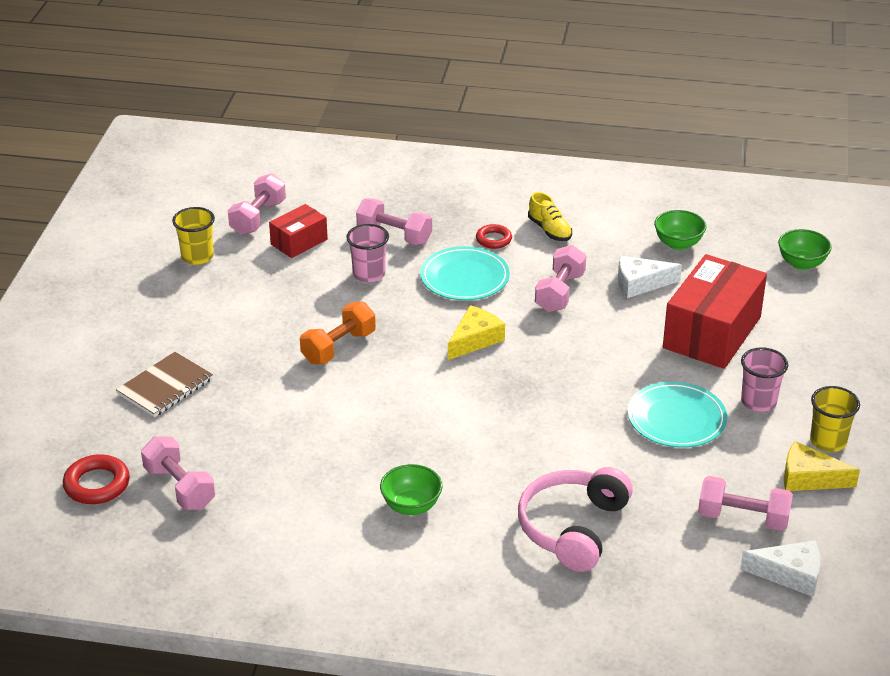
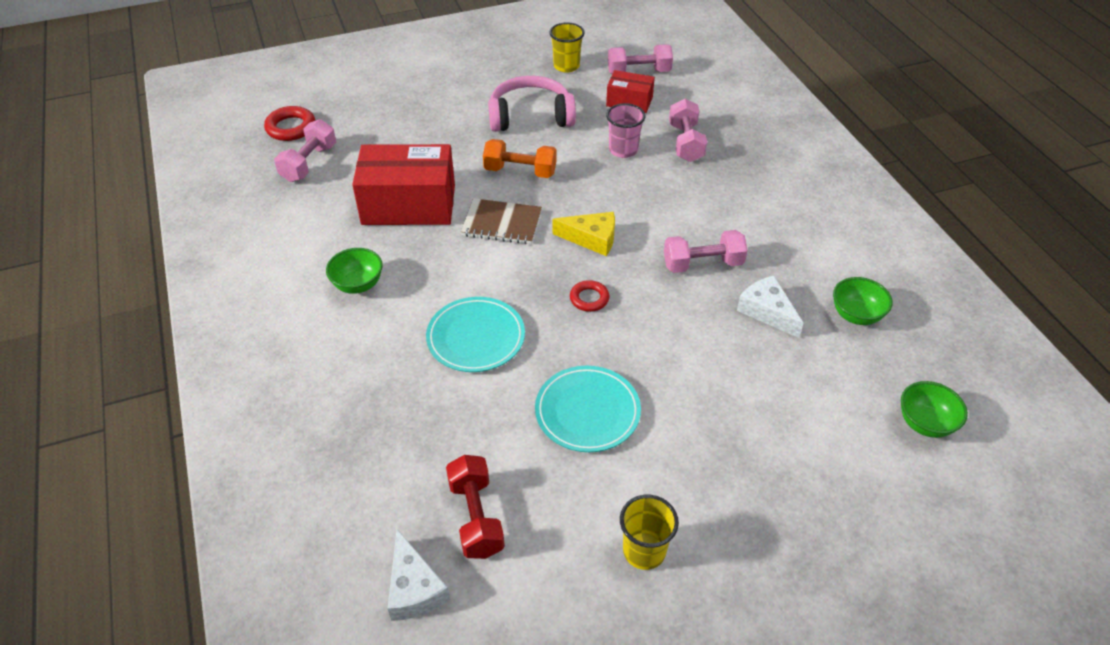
camera: 60 degrees right, 10 degrees up
(165, 387) = (411, 113): brown notebook -> brown notebook (502, 223)
(464, 278) = (668, 201): turquoise plate -> turquoise plate (476, 337)
(493, 239) = (737, 197): red ring -> red ring (589, 298)
(549, 230) = (785, 224): yellow shoe -> none
(573, 528) = (388, 394): pink headphones -> pink headphones (530, 116)
(712, 332) = (740, 391): red box -> red box (409, 204)
(743, 518) = (476, 517): pink dumbbell -> red dumbbell
(758, 402) = (662, 467): pink cup -> none
(809, 478) = (573, 554): yellow cheese -> none

